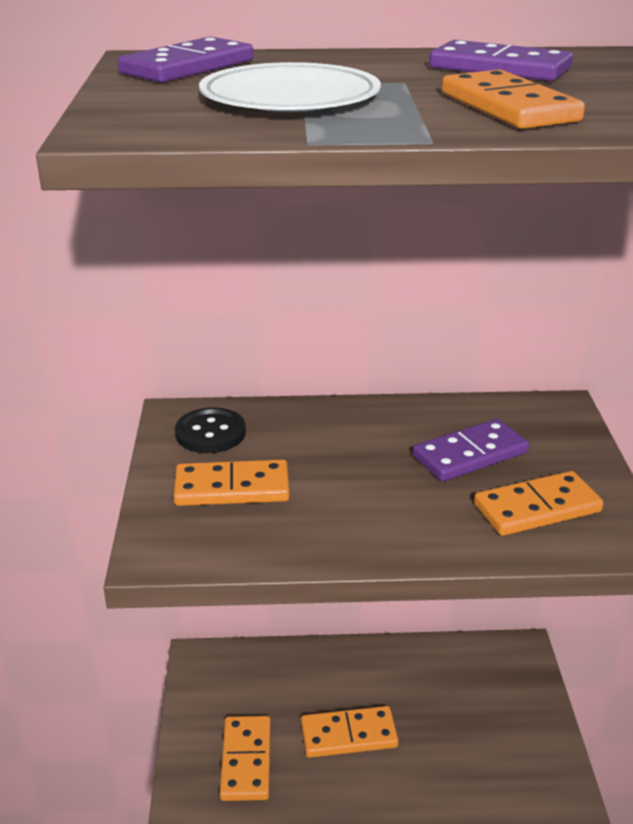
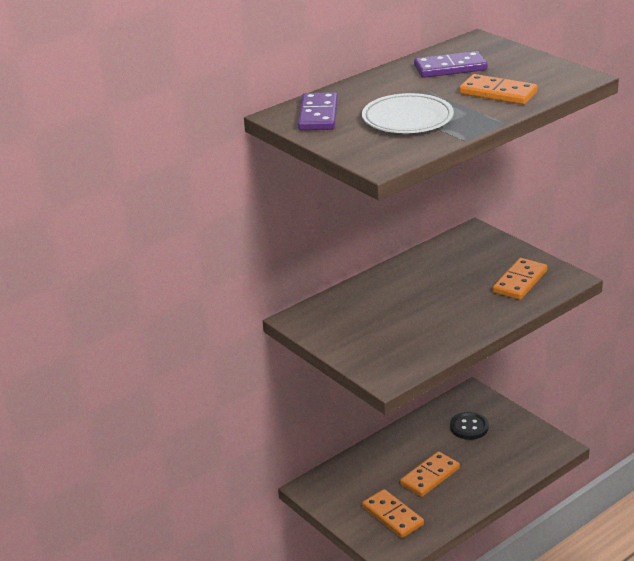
camera: 35 degrees left, 0 degrees up
(210, 433) = (327, 319): black button -> black button (469, 427)
(232, 488) = (377, 337): orange domino -> none
(470, 454) = (462, 272): purple domino -> none

